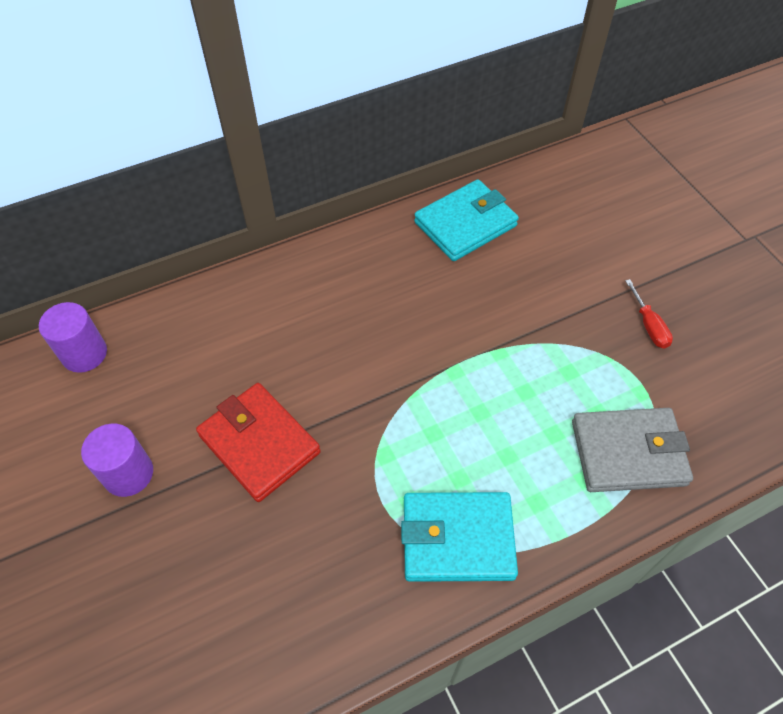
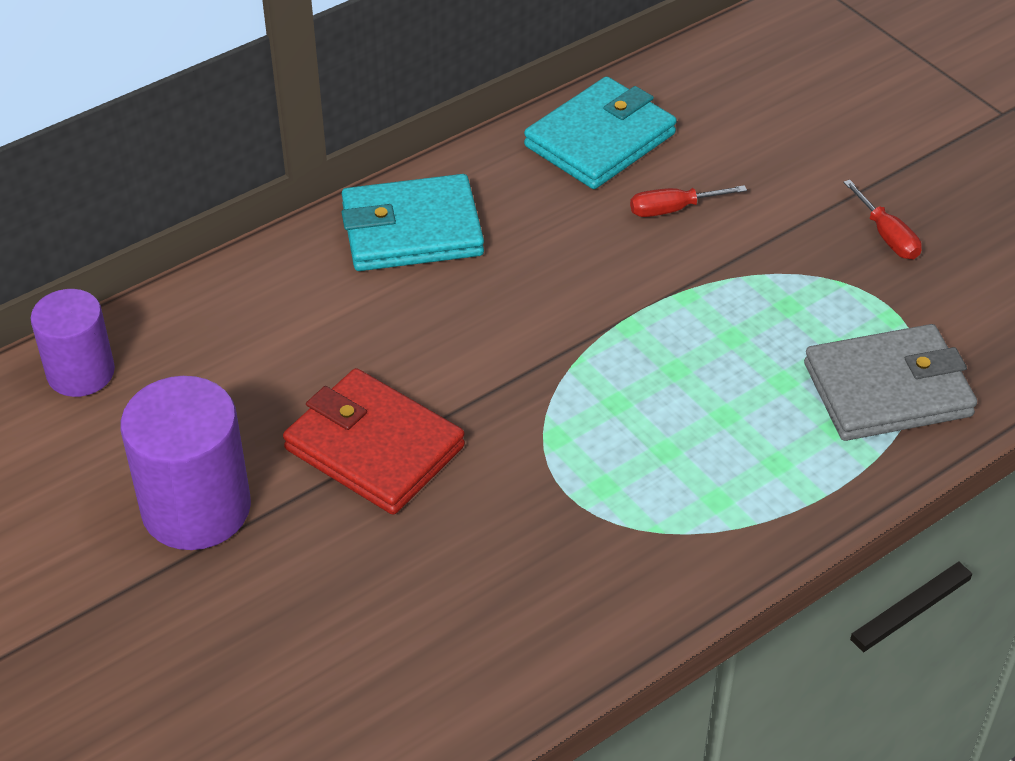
camera: 10 degrees left, 10 degrees down
(128, 474) = (196, 508): purple cylinder -> purple cylinder, size x1.51
(457, 538) = (679, 518): turquoise wallet -> turquoise wallet (412, 230)
(504, 284) = (673, 209): none -> red screwdriver

